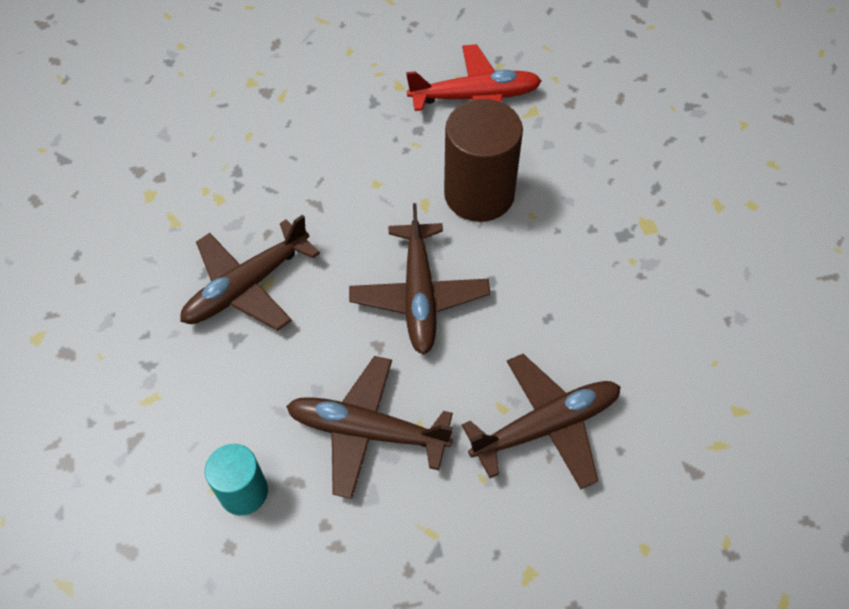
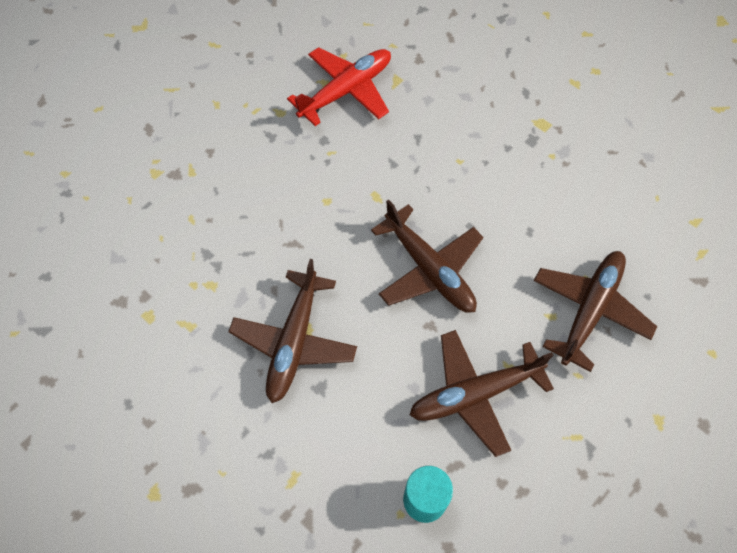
camera: 35 degrees left, 5 degrees up
(479, 194) = (409, 166): brown cylinder -> none

